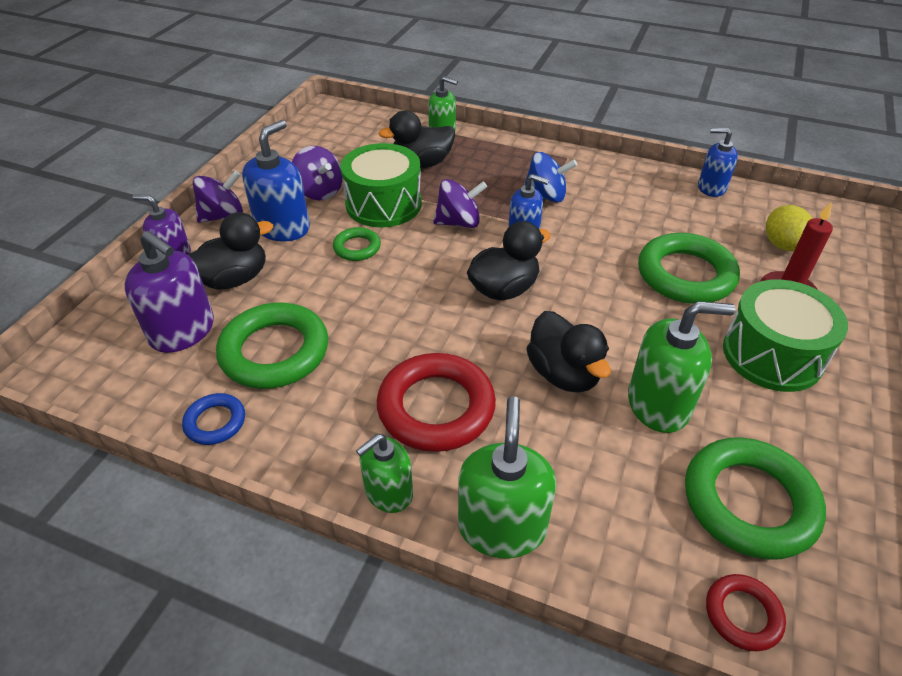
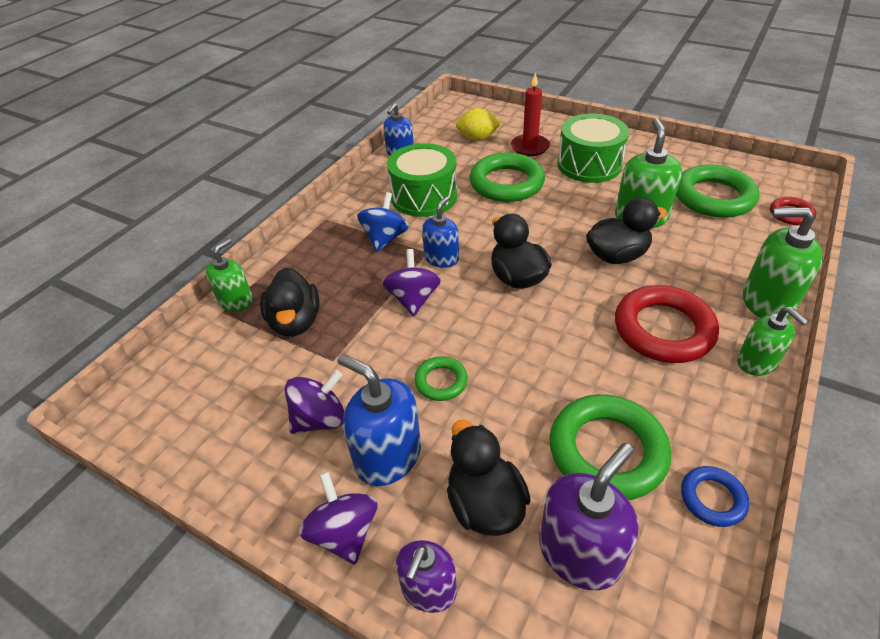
camera: 80 degrees left, 0 degrees up
(383, 204) = (365, 357): green drum -> green drum (424, 196)

